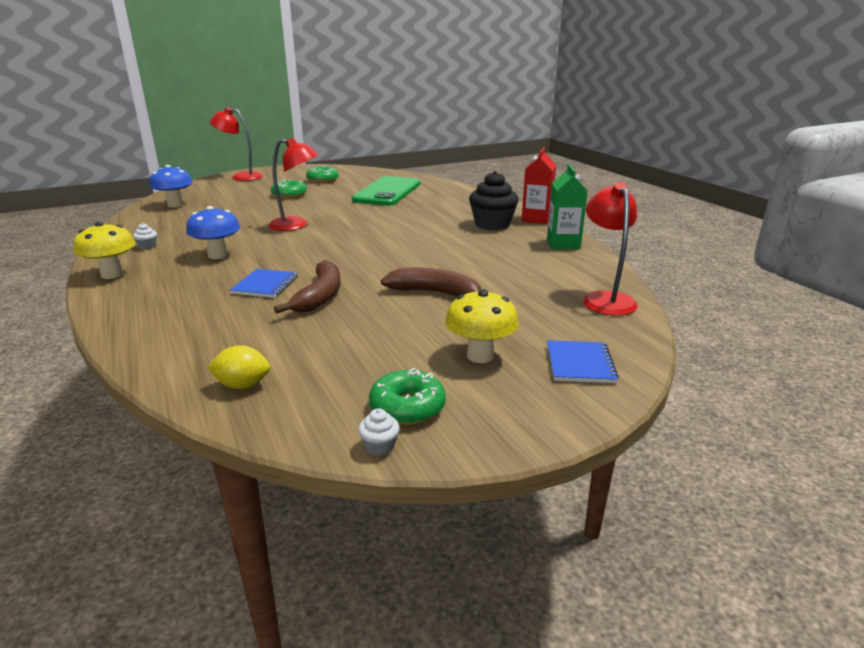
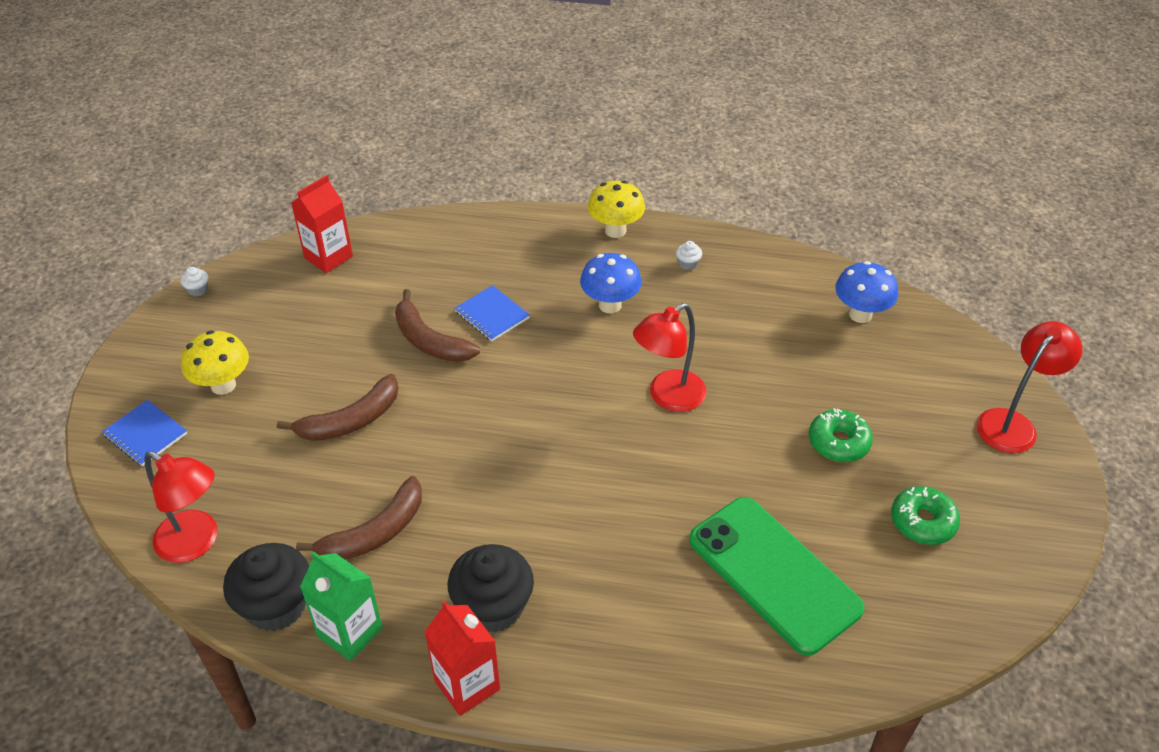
camera: 125 degrees right, 20 degrees up
(242, 385) = (328, 257): yellow lemon -> red carton
(407, 407) = (215, 317): green donut -> none
(502, 258) = (375, 532): none -> brown banana
(587, 263) = (276, 605): none -> black cupcake

